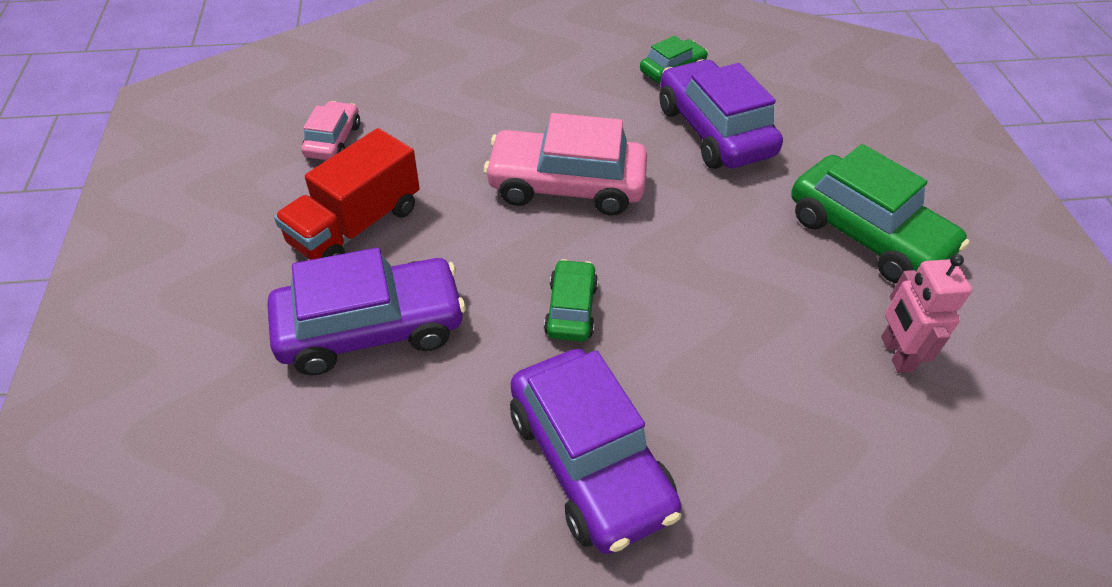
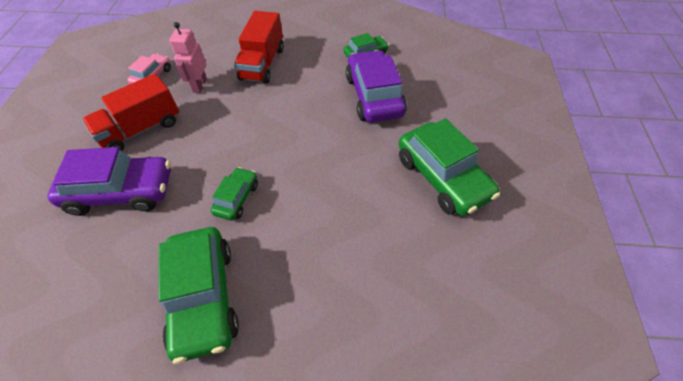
camera: 15 degrees right, 5 degrees up
(513, 101) = (262, 64): none -> red truck
(566, 186) = (269, 120): pink car -> none
(589, 461) = (204, 297): purple car -> green car
(896, 354) = (426, 261): pink robot -> pink robot (200, 85)

